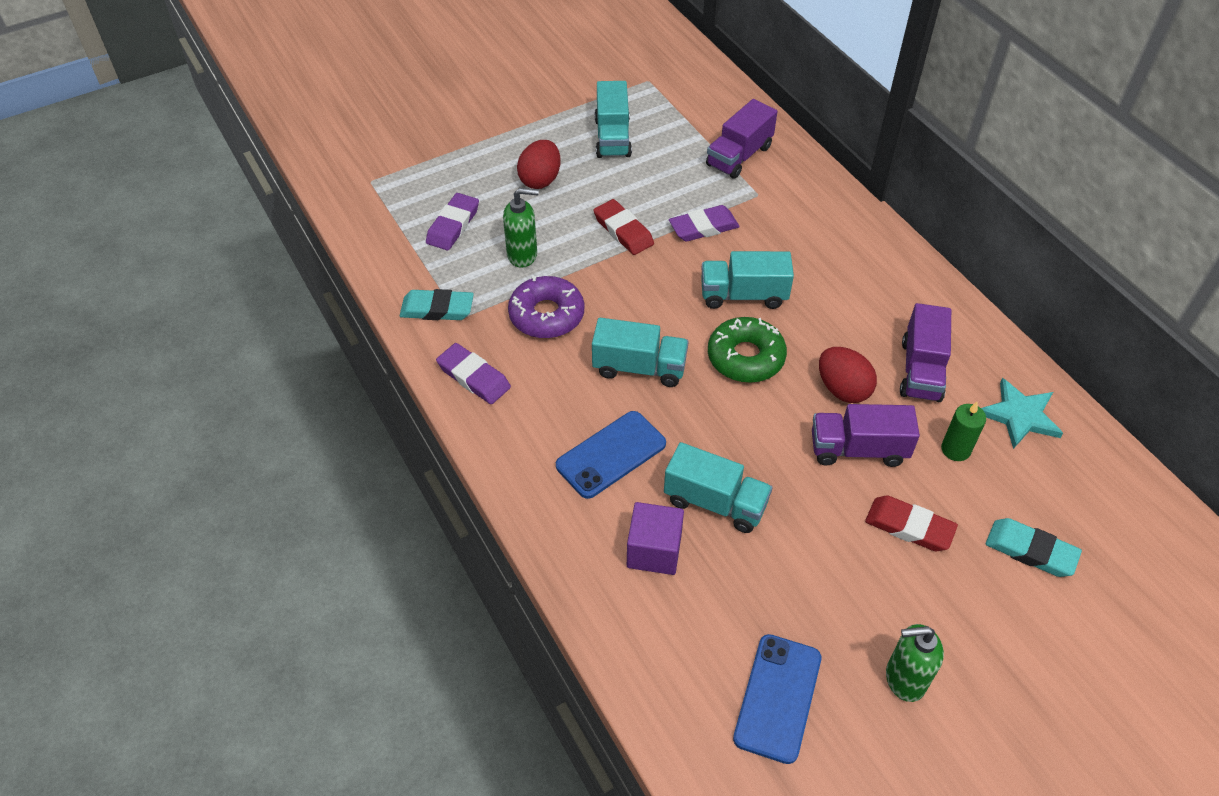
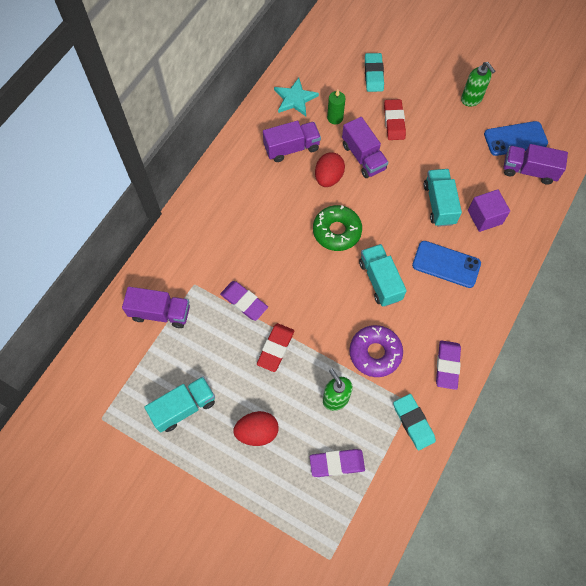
camera: 120 degrees left, 15 degrees up
(699, 675) = (529, 171): none -> purple truck
(743, 295) = (289, 253): turquoise truck -> none

